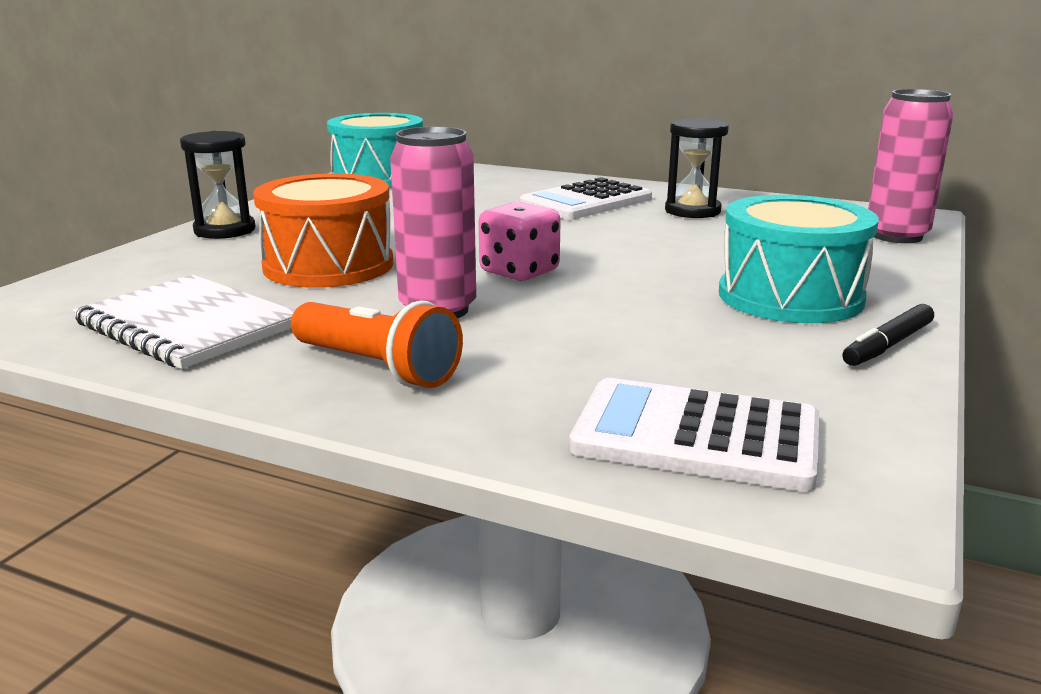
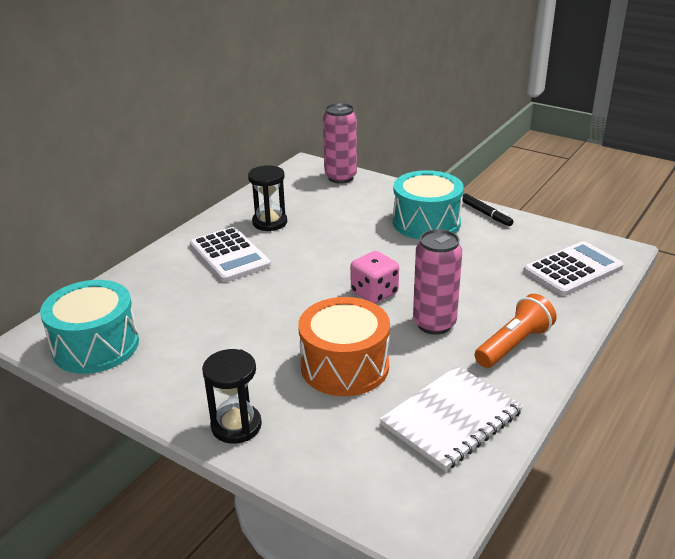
camera: 80 degrees left, 10 degrees up
(696, 436) = (573, 269): white calculator -> white calculator turned 150 degrees counterclockwise

